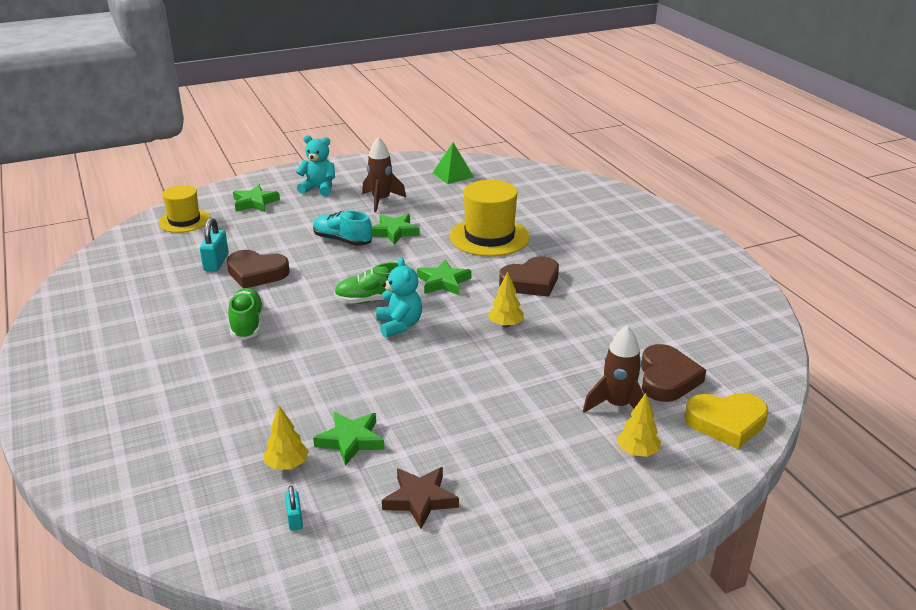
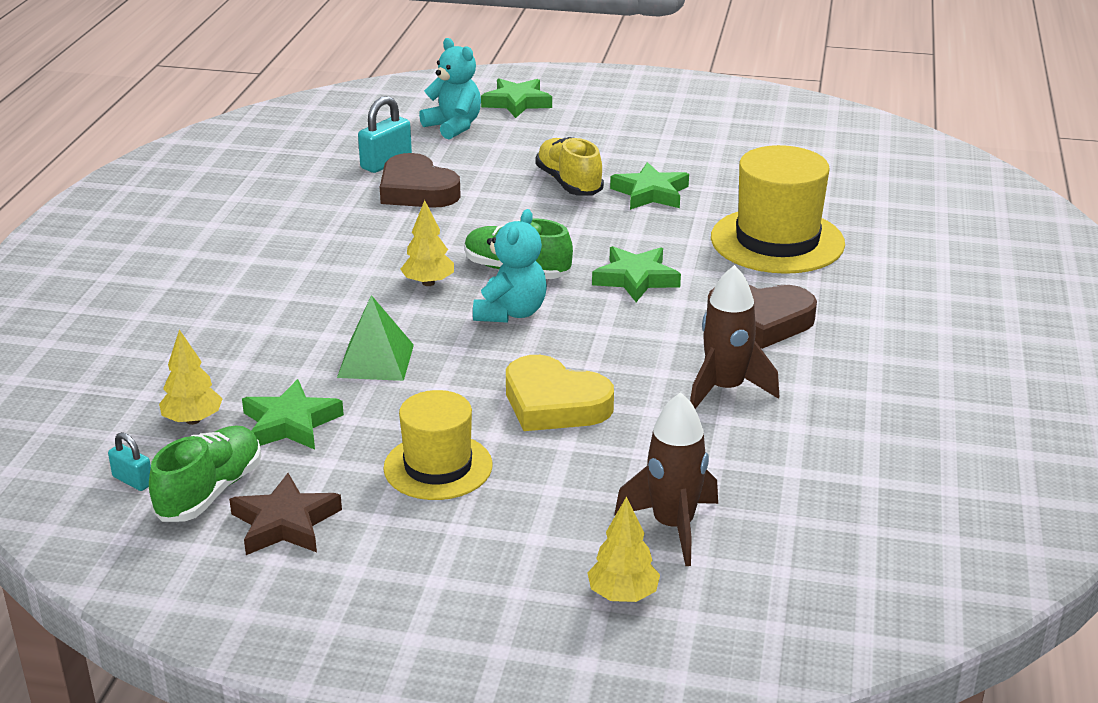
camera: 35 degrees right, 0 degrees up
(184, 221) = (408, 101): yellow hat -> yellow hat (438, 467)
(247, 324) = (336, 246): green shoe -> green shoe (210, 492)
(295, 519) = (133, 480): turquoise padlock -> turquoise padlock turned 75 degrees counterclockwise
(319, 189) = (618, 108): turquoise teddy bear -> turquoise teddy bear (454, 126)
(342, 240) = (569, 183): turquoise shoe -> yellow shoe
(381, 200) = (683, 147): brown rocket -> brown rocket (725, 389)
(453, 175) = (831, 140): green pyramid -> green pyramid (376, 360)
(505, 325) = (651, 363): yellow tree -> yellow tree (428, 283)
(667, 378) = (795, 523): brown heart -> none
(726, 423) = (806, 618): yellow heart -> yellow heart (554, 403)

